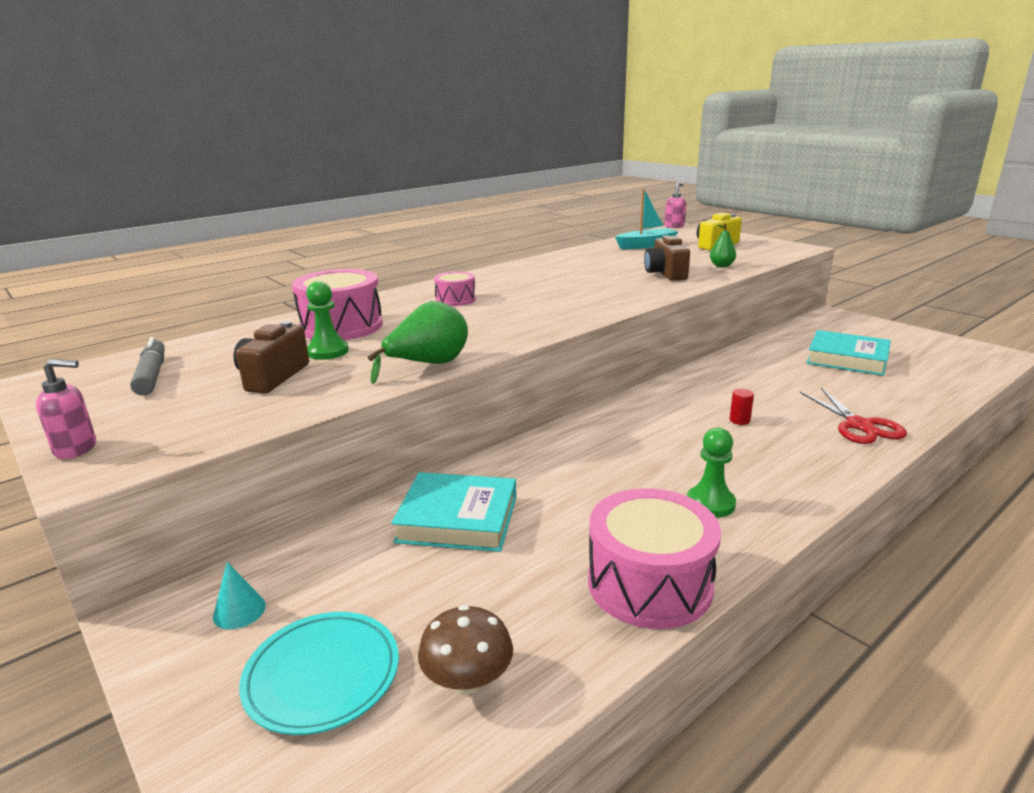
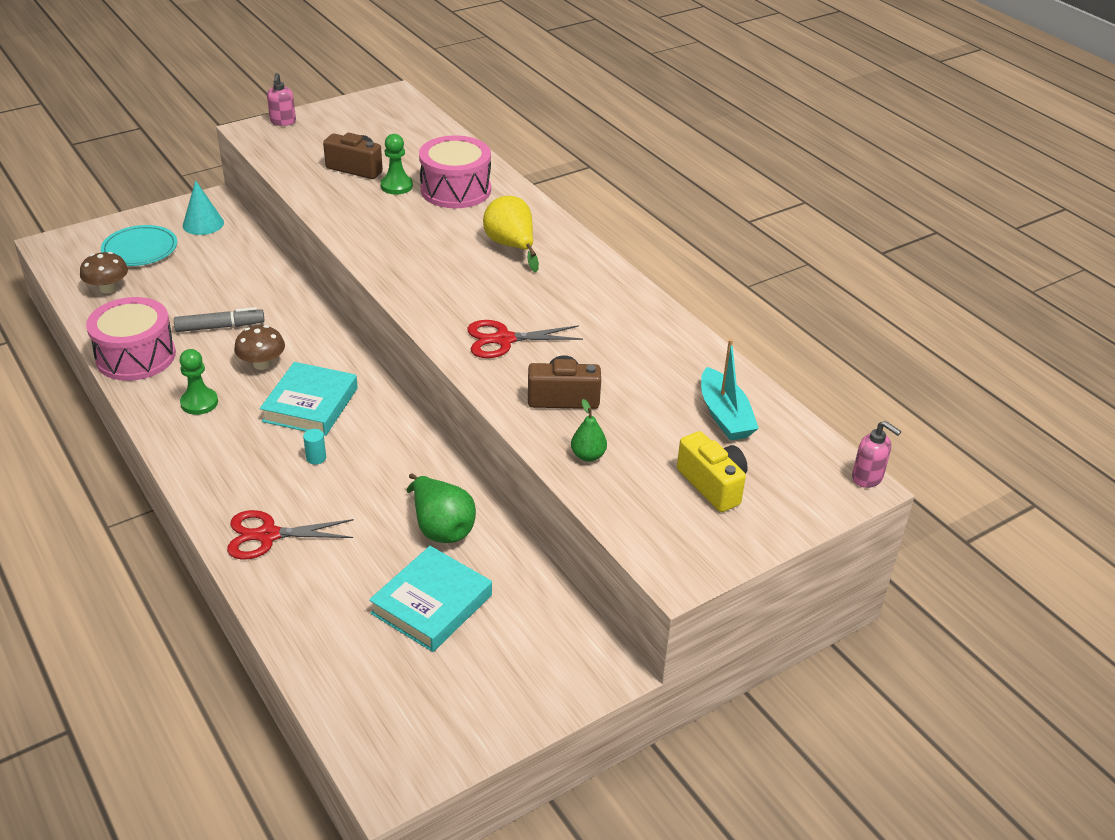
camera: 95 degrees right, 15 degrees up
(152, 375) = (384, 127): grey marker -> grey marker (220, 327)
(239, 611) = (203, 224): turquoise cone -> turquoise cone, size x1.54
(428, 365) = (345, 227): green pear -> green pear (441, 527)
(455, 300) = (511, 246): pink drum -> yellow pear
(457, 519) = (245, 292): turquoise book -> turquoise book (310, 404)
(606, 291) = (504, 340): none -> red scissors
(611, 476) = (262, 364): none -> brown mushroom
(739, 420) = (316, 458): red cylinder -> turquoise cylinder

